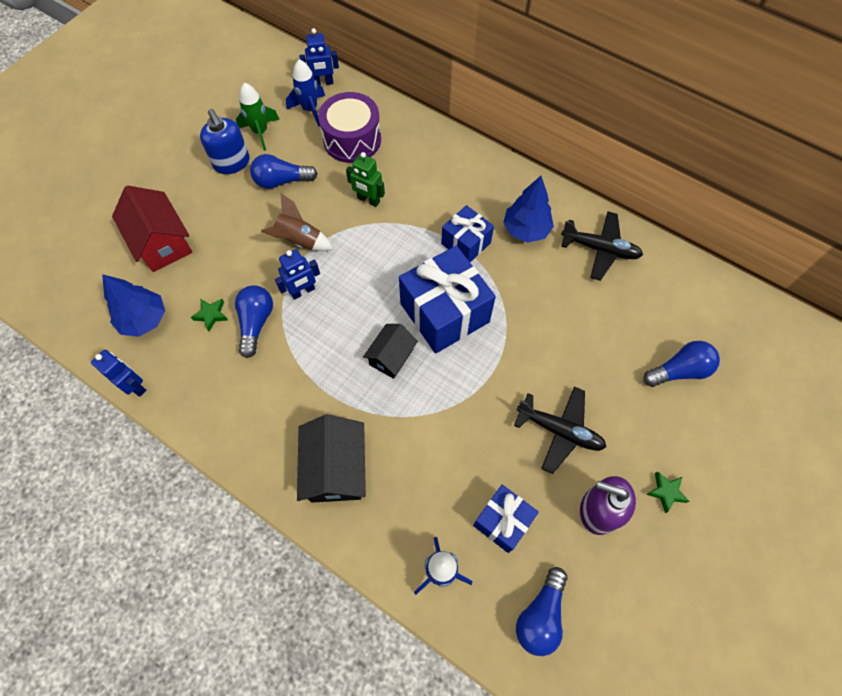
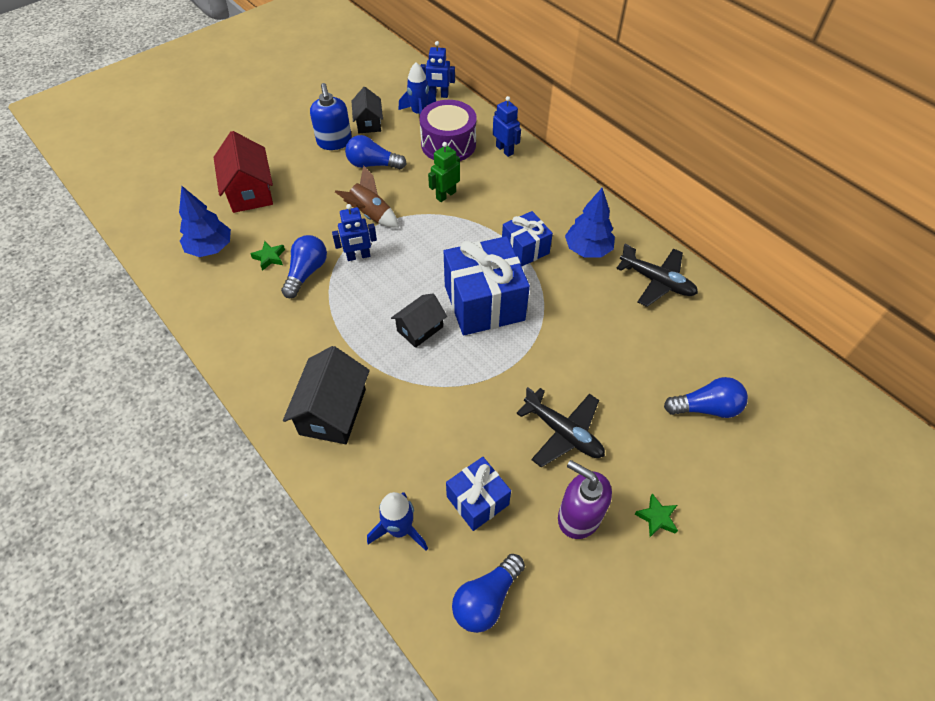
camera: 15 degrees right, 10 degrees down
(135, 386) = (181, 299): blue robot -> blue robot (504, 150)
(260, 132) = (368, 123): green rocket -> black house
(368, 200) = (445, 195): green robot -> green robot turned 90 degrees clockwise

